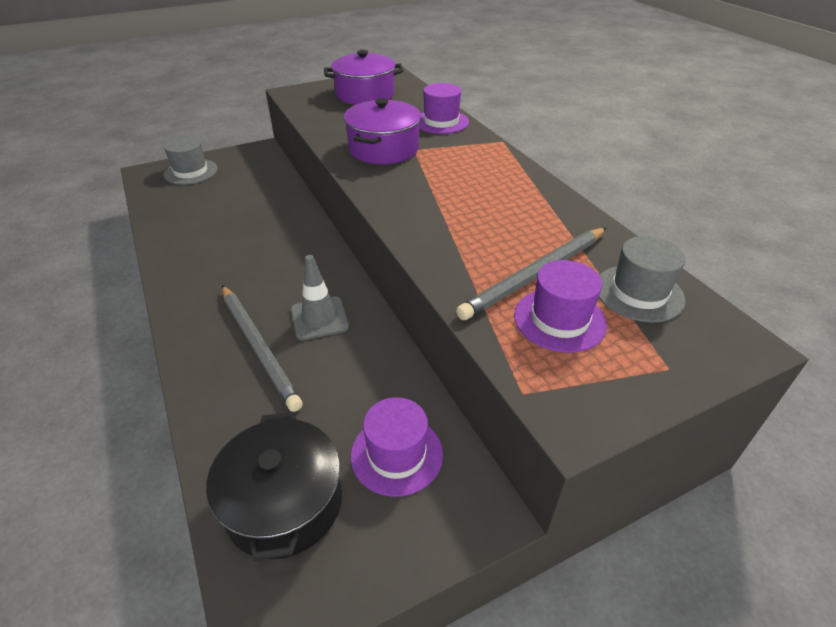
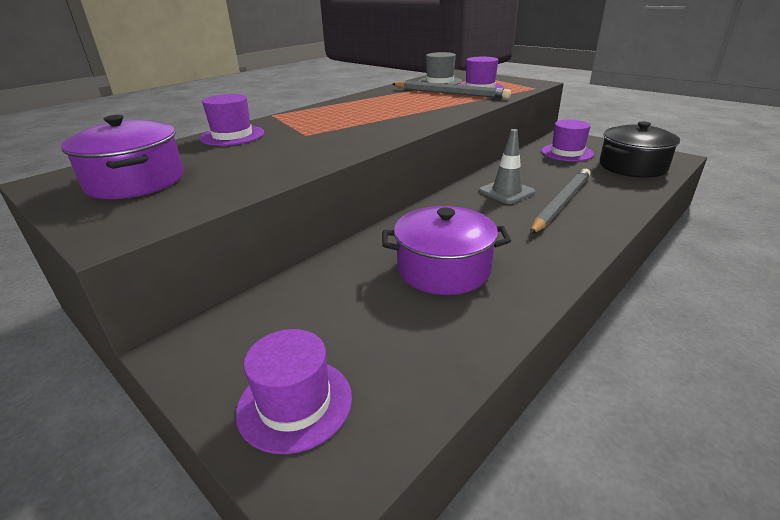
camera: 110 degrees left, 10 degrees down
(191, 172) = (295, 403): grey hat -> purple hat
(384, 149) = (312, 144): purple pot -> purple pot (443, 269)

